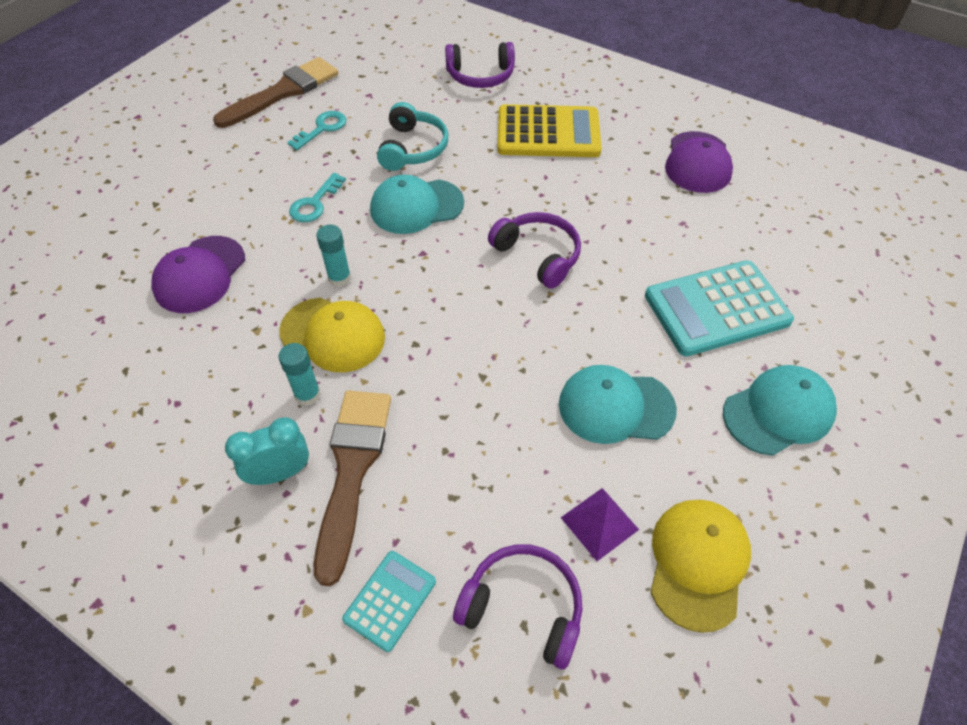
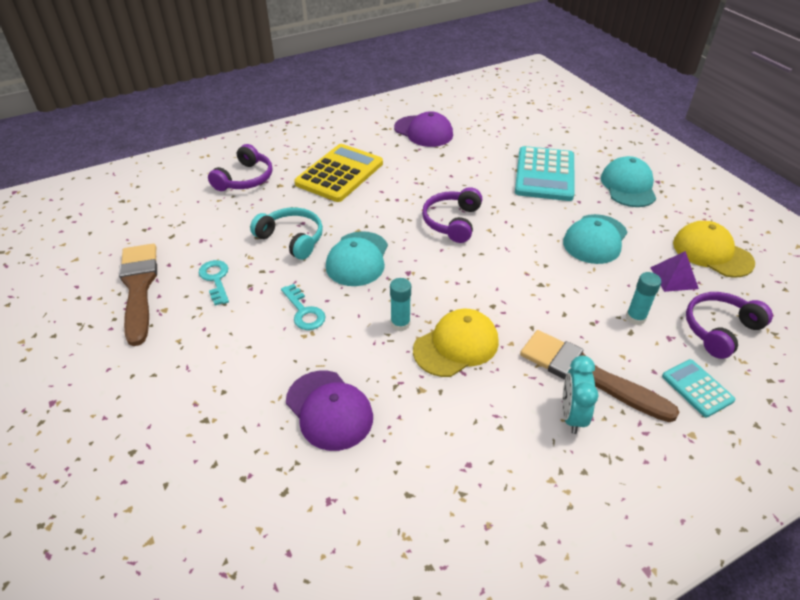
camera: 60 degrees left, 10 degrees down
(307, 395) = (506, 378): turquoise glue stick -> turquoise glue stick (635, 318)
(538, 255) = (452, 222): purple headphones -> purple headphones turned 60 degrees counterclockwise

